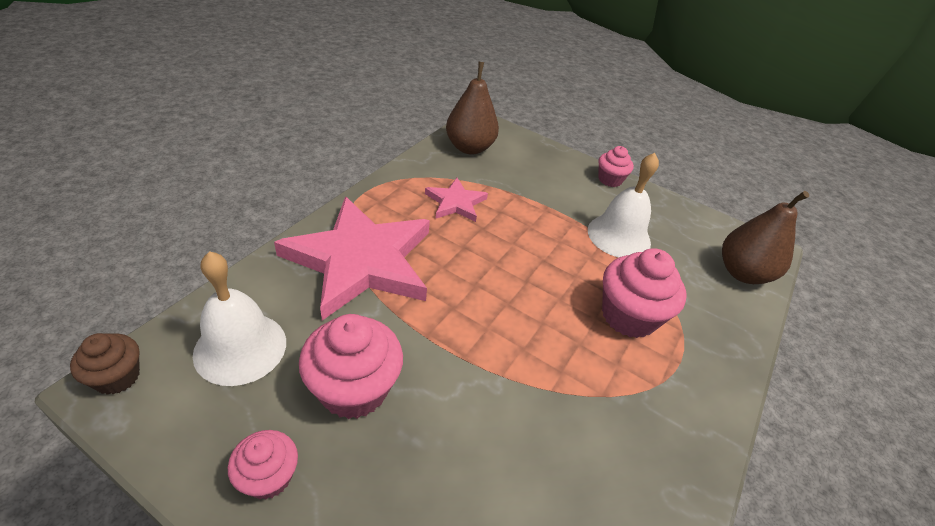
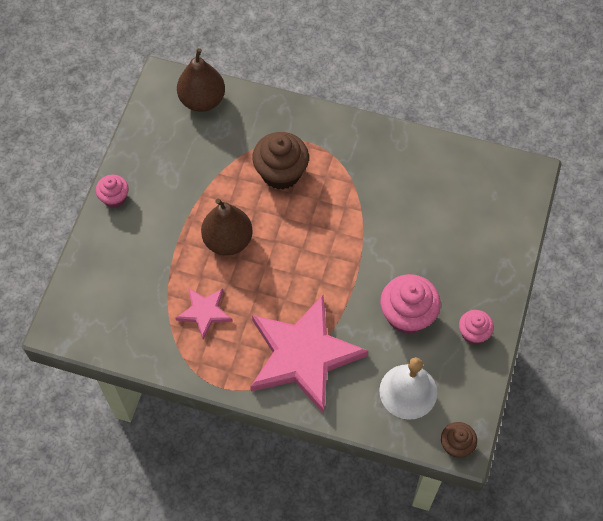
camera: 100 degrees left, 20 degrees up
(469, 148) = (113, 325): brown pear -> brown pear (228, 240)
(619, 236) = (194, 185): white bell -> none
(628, 316) = (281, 173): pink cupcake -> brown cupcake

